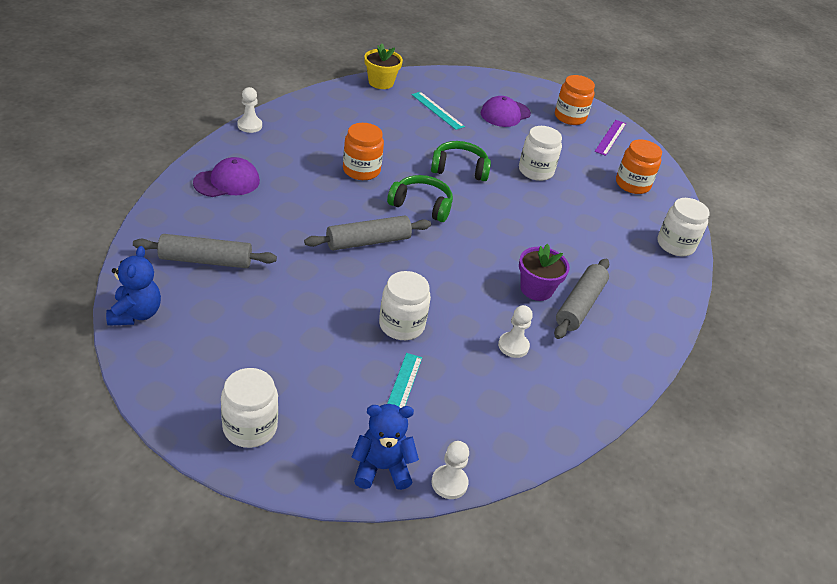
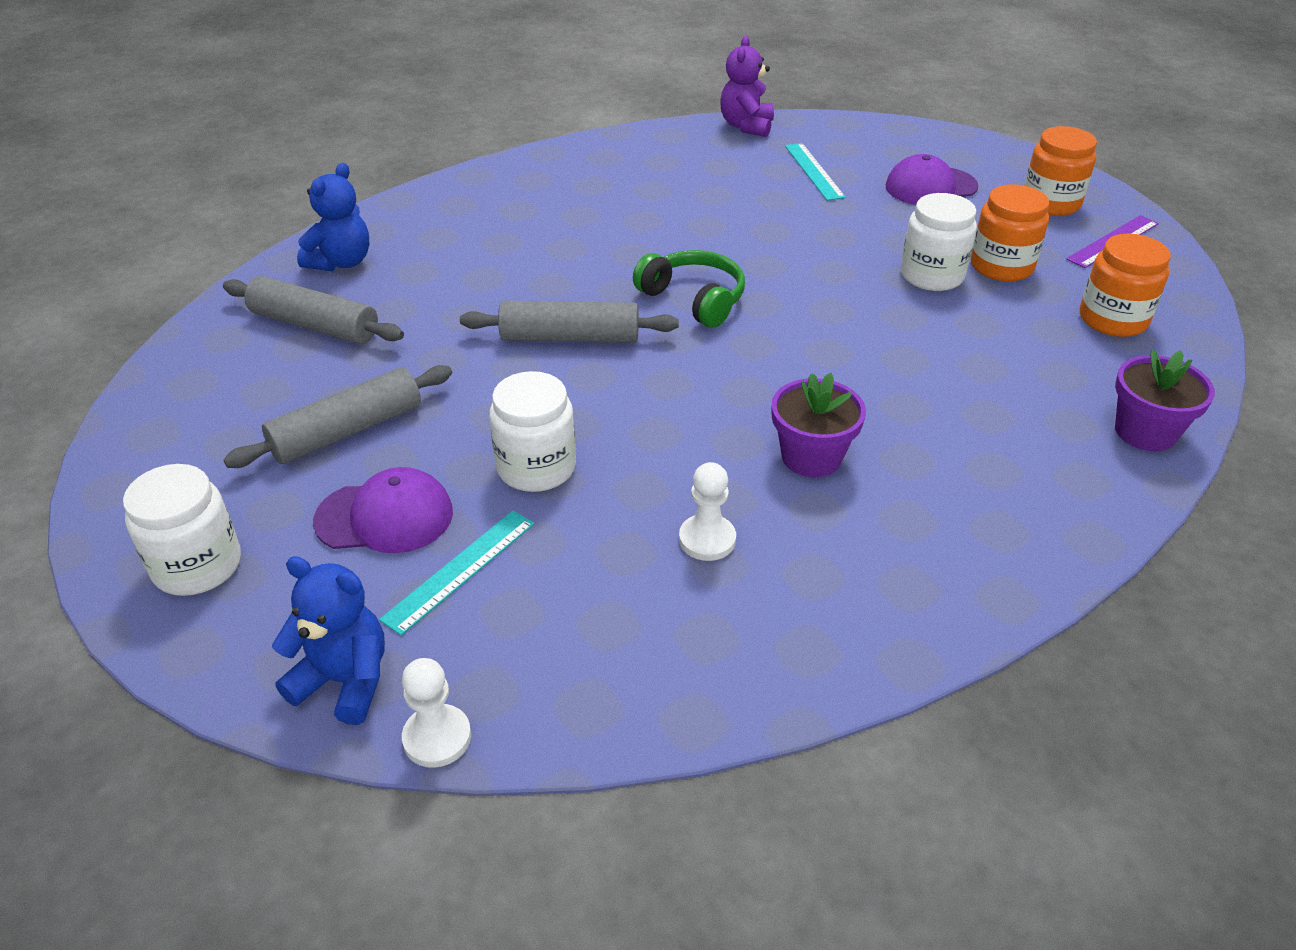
camera: 30 degrees right, 0 degrees up
(136, 314) = (170, 378): blue teddy bear -> blue teddy bear (341, 262)
(227, 182) = (421, 229): purple cap -> purple cap (385, 517)
(249, 125) = (507, 163): white pawn -> none
(361, 170) = (631, 239): orange jar -> orange jar (1001, 266)
(381, 82) = (746, 126): yellow flower pot -> purple teddy bear
(459, 169) = (794, 256): green headphones -> none
(580, 305) = (879, 498): grey rolling pin -> grey rolling pin (347, 431)
(675, 245) = (1145, 432): white jar -> purple flower pot

